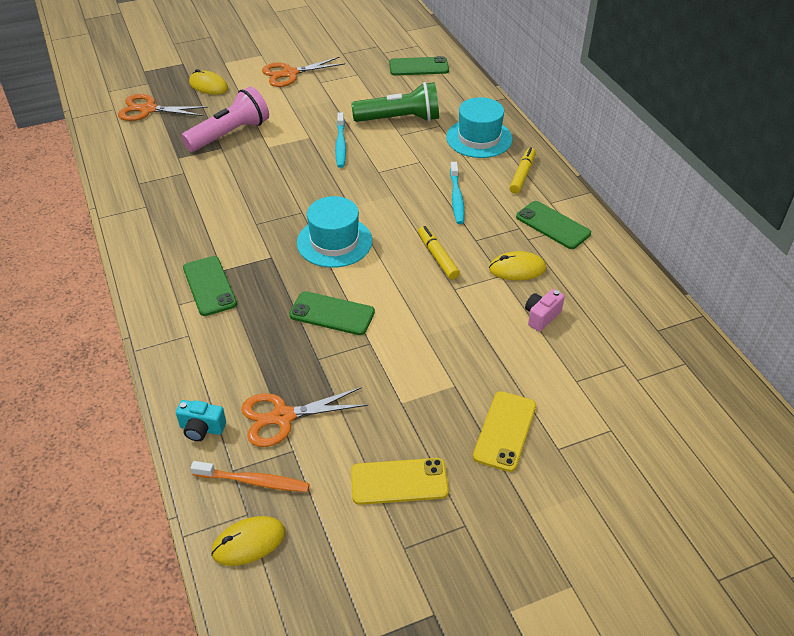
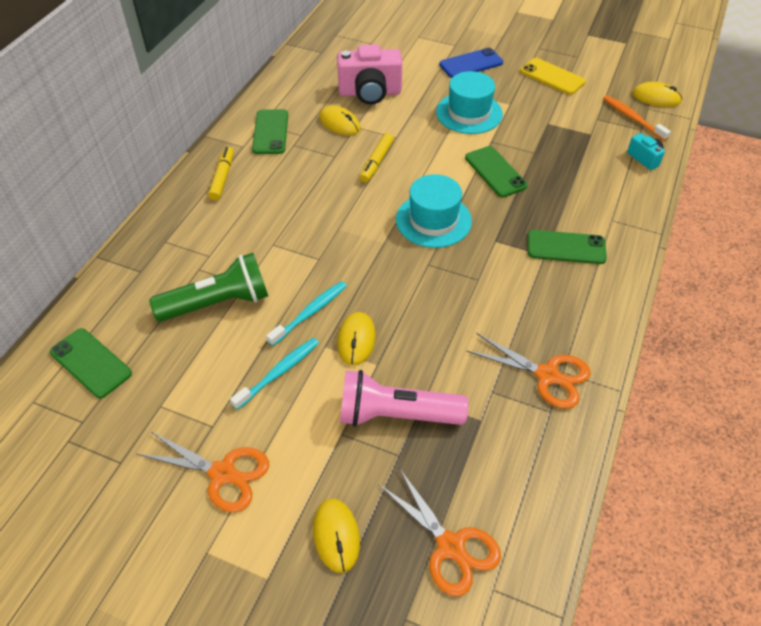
camera: 135 degrees left, 5 degrees up
(209, 286) = (566, 247): green phone -> green phone turned 75 degrees clockwise
(282, 417) = (588, 136): orange scissors -> orange scissors (547, 375)
(295, 149) = (356, 340): none -> yellow mouse
(400, 119) = (218, 303): green flashlight -> green flashlight turned 120 degrees clockwise
(456, 198) = (297, 193): turquoise toothbrush -> turquoise toothbrush (279, 372)
(479, 138) = (193, 231): turquoise hat -> turquoise hat (469, 113)
(505, 431) = (471, 64): yellow phone -> blue phone
(522, 175) = (222, 178): yellow marker -> yellow marker turned 120 degrees clockwise
(541, 316) = (370, 93): pink camera -> pink camera, size x2.00

